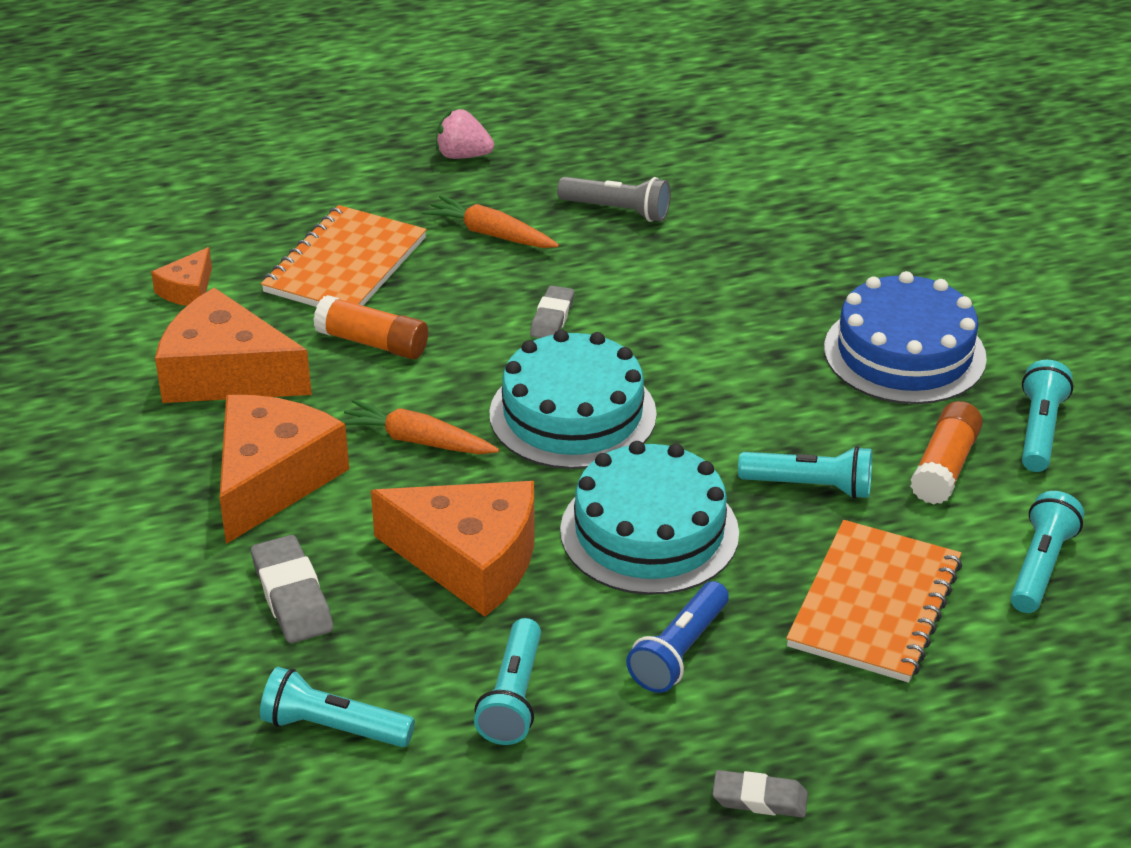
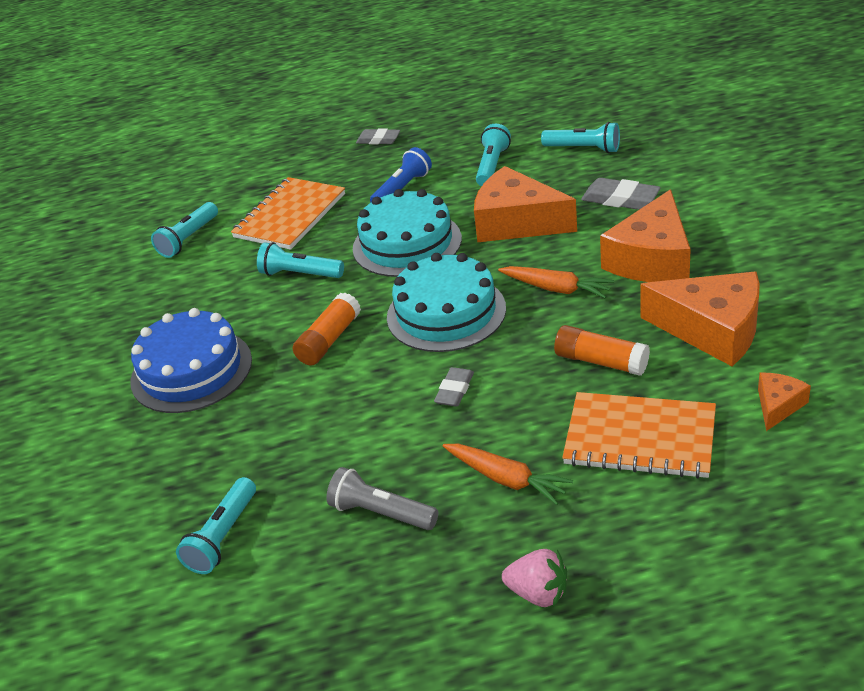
camera: 170 degrees left, 0 degrees up
(292, 596) = (620, 199): grey eraser -> grey eraser turned 45 degrees counterclockwise
(345, 265) = (640, 438): orange notebook -> orange notebook turned 75 degrees clockwise
(944, 467) = (210, 290): orange glue stick -> orange glue stick (329, 340)
(1039, 431) = (134, 317): turquoise flashlight -> turquoise flashlight (223, 536)

